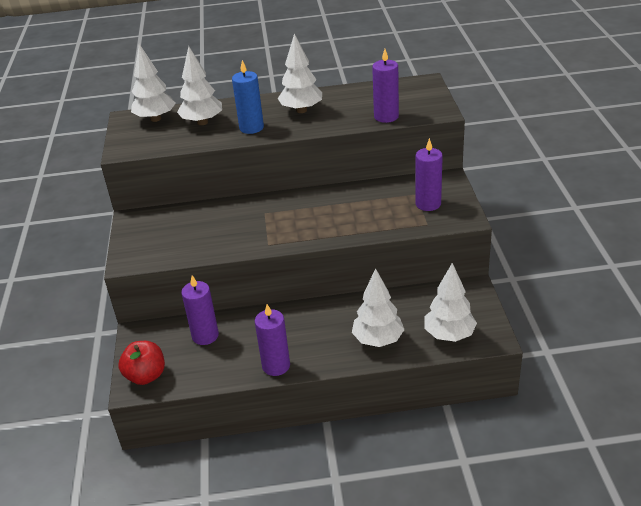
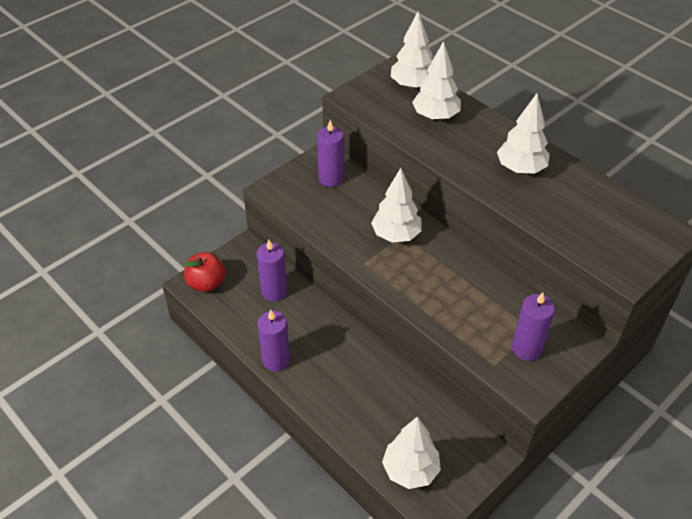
camera: 50 degrees right, 10 degrees up
(251, 128) = (458, 152): blue candle -> none
(378, 340) = (360, 416): white tree -> white tree (396, 235)
(386, 117) = (573, 237): purple candle -> purple candle (331, 178)

